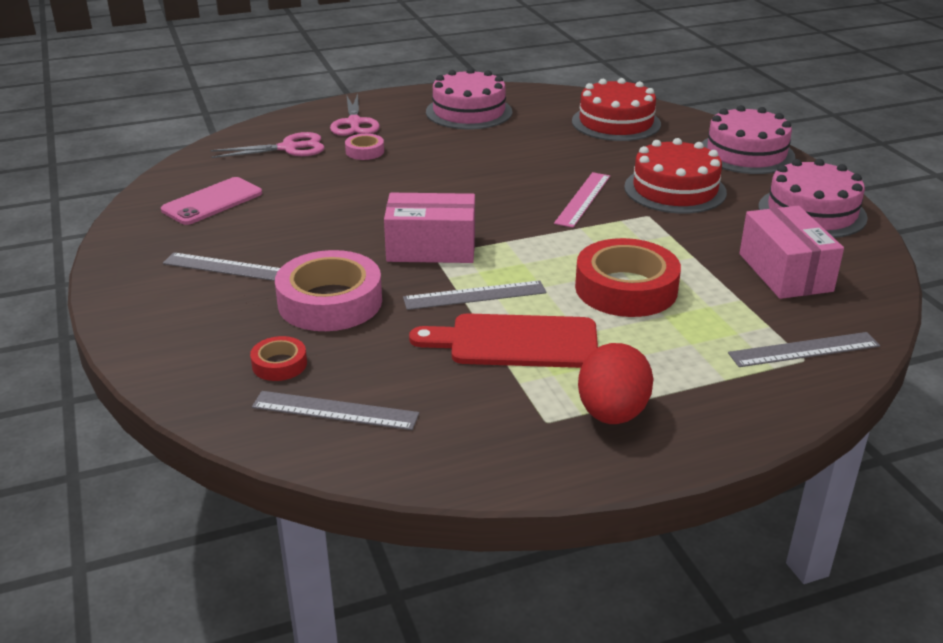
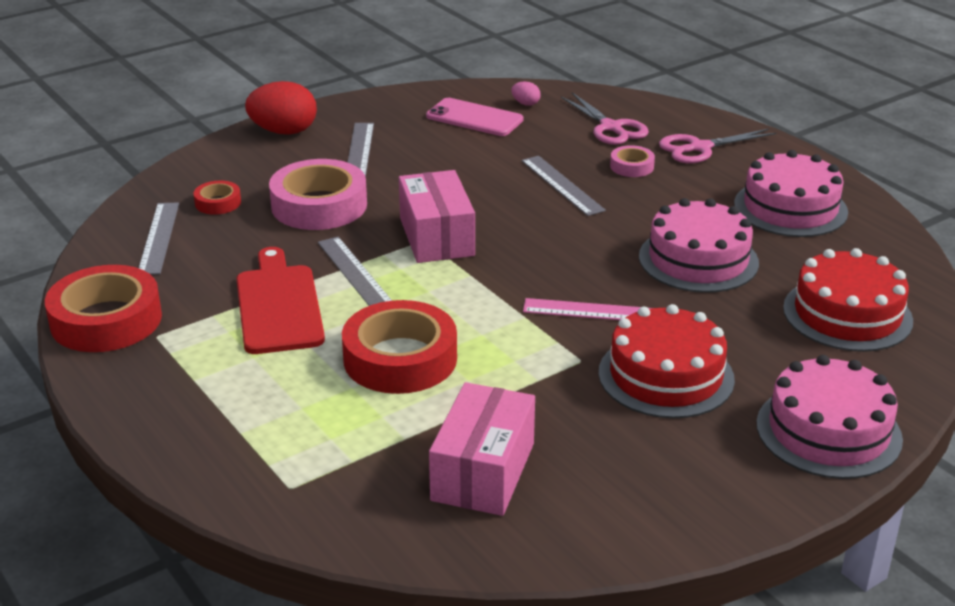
camera: 75 degrees right, 0 degrees up
(206, 175) = (525, 104): none -> pink egg
(501, 456) = (106, 320): none -> red tape
(612, 414) = (172, 369): red egg -> red egg (284, 132)
(785, 272) = (483, 471): pink box -> pink box turned 45 degrees counterclockwise
(804, 350) = (309, 487): grey ruler -> grey ruler (561, 185)
(812, 212) = (667, 495): pink cake -> pink cake (698, 259)

